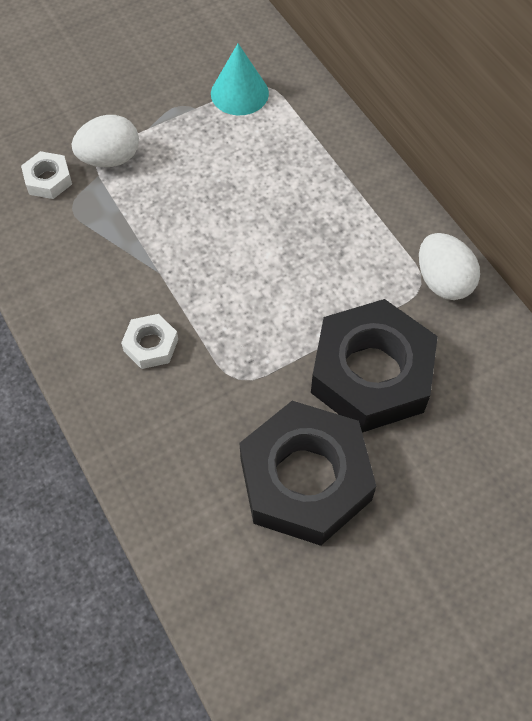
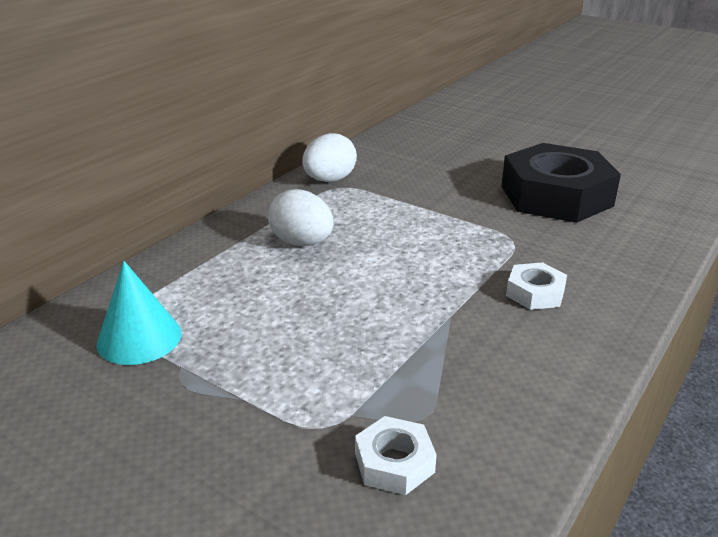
camera: 115 degrees left, 30 degrees down
(110, 158) = (315, 413): white egg -> white egg (302, 242)
(371, 374) = (442, 190): black nut -> none

